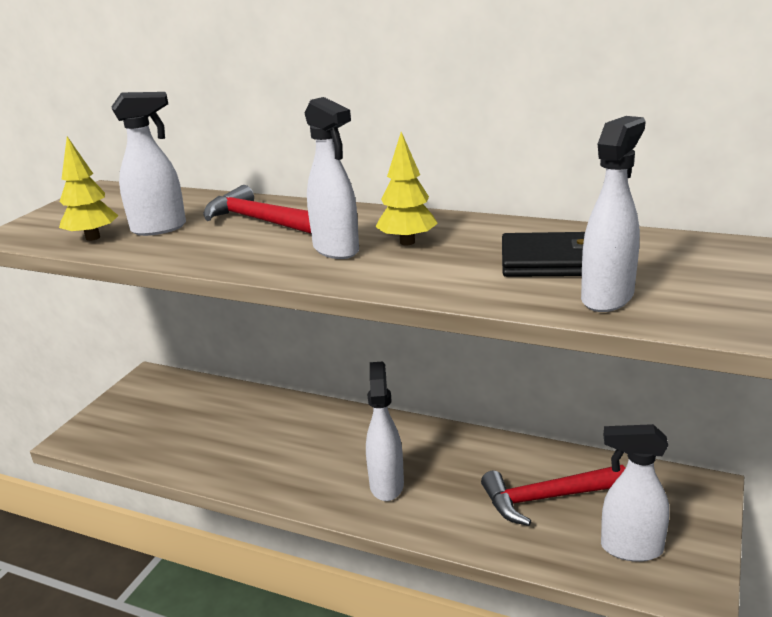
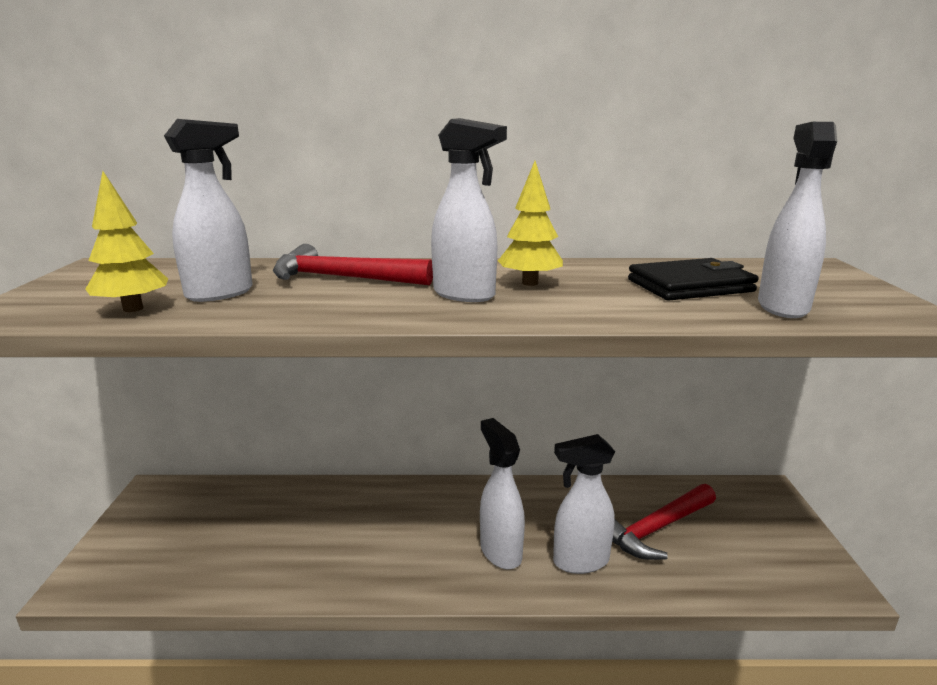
camera: 25 degrees left, 5 degrees down
(630, 548) = (758, 558): white spray bottle -> white spray bottle (580, 561)

